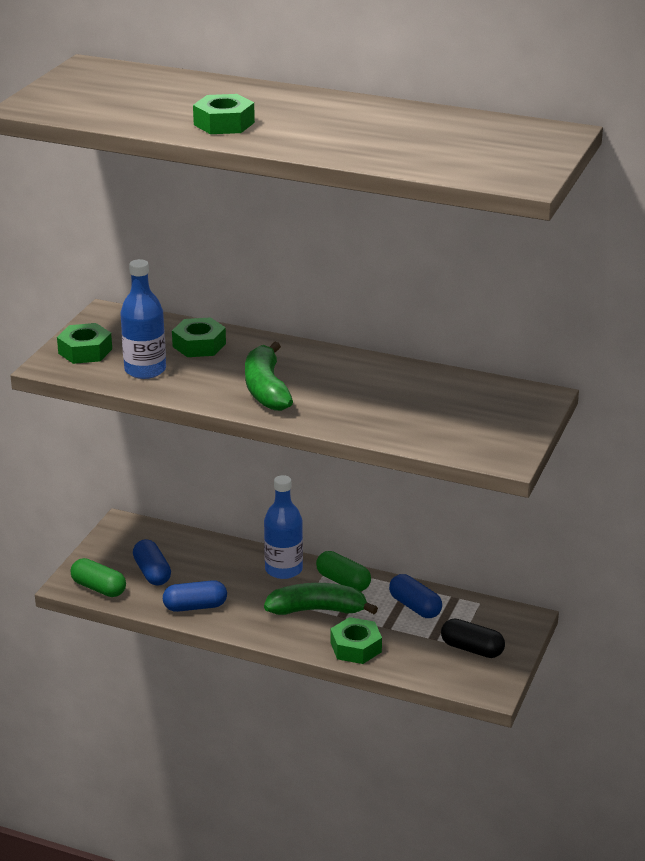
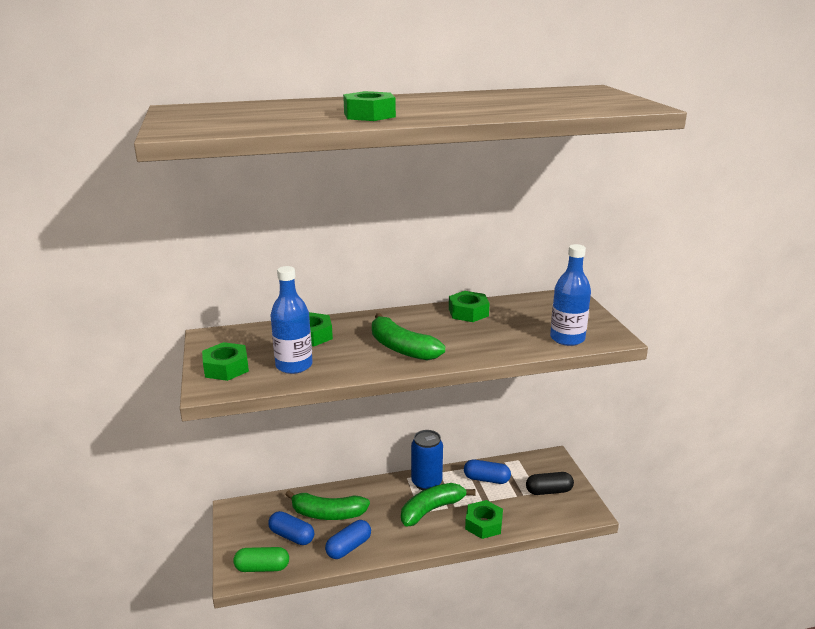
camera: 35 degrees left, 5 degrees down
(207, 567) = (327, 514): none -> green banana
(283, 569) = (380, 491): blue bottle -> blue bottle (567, 338)
(343, 581) = (426, 482): green capsule -> blue can
(392, 375) = (468, 312): none -> green nut

